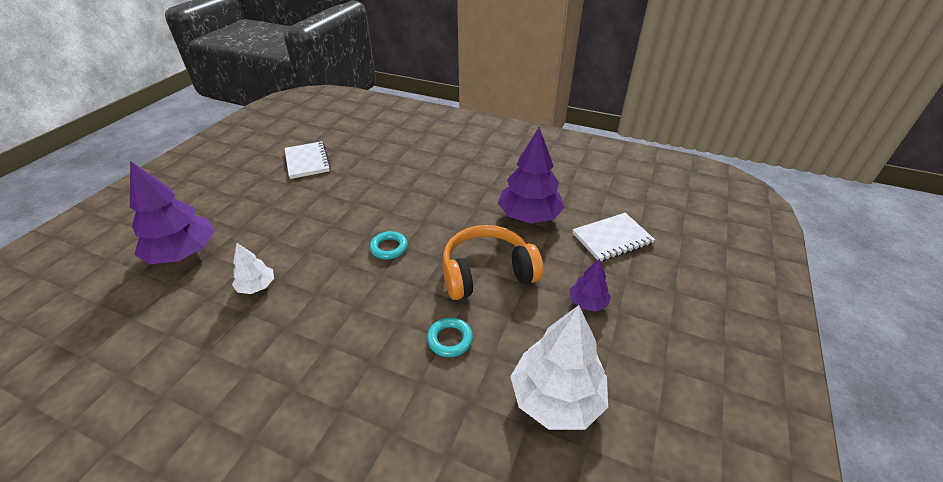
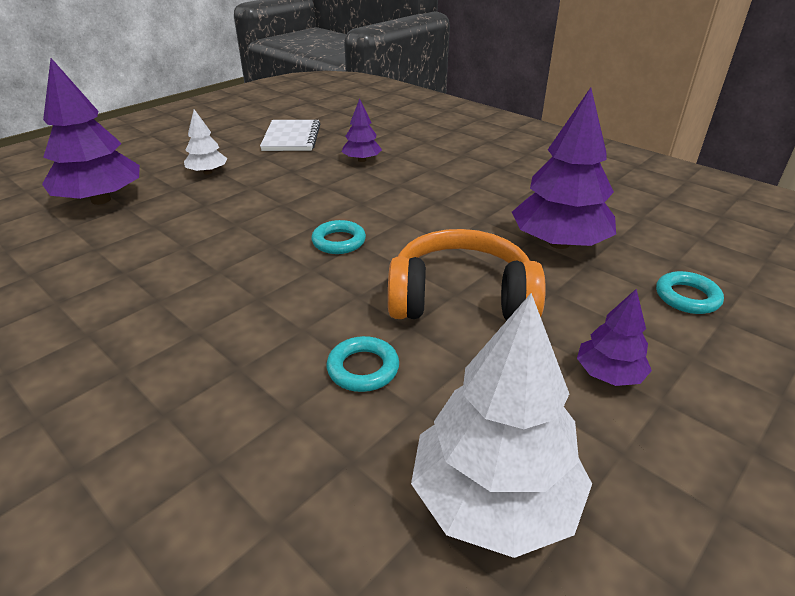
camera: 20 degrees right, 5 degrees down
(257, 286) = (155, 249): white tree -> white tree (207, 172)
(371, 172) = (362, 160): none -> purple tree
(612, 238) = (687, 297): white notebook -> turquoise ring

